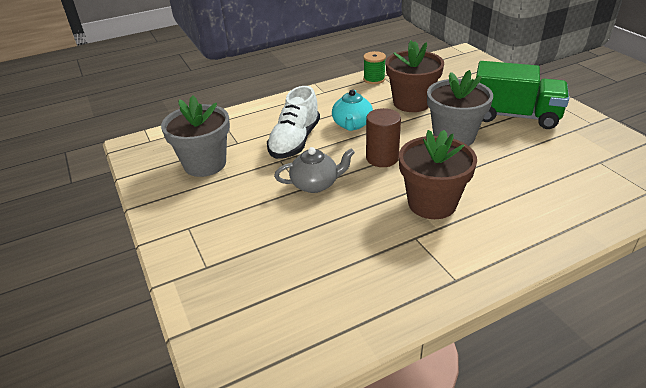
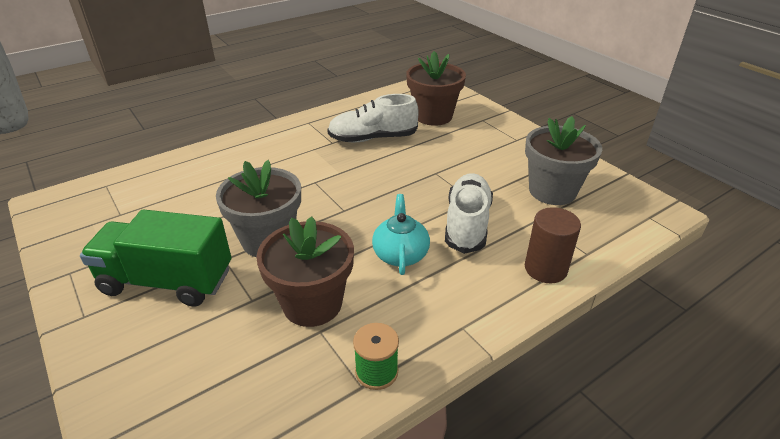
camera: 170 degrees right, 0 degrees up
(315, 184) = (424, 176): grey teapot -> none
(363, 240) = (373, 138): none -> white shoe
(382, 158) = (359, 207): brown cylinder -> brown cylinder (545, 269)
(432, 203) = (313, 166): brown flower pot -> brown flower pot (433, 116)

